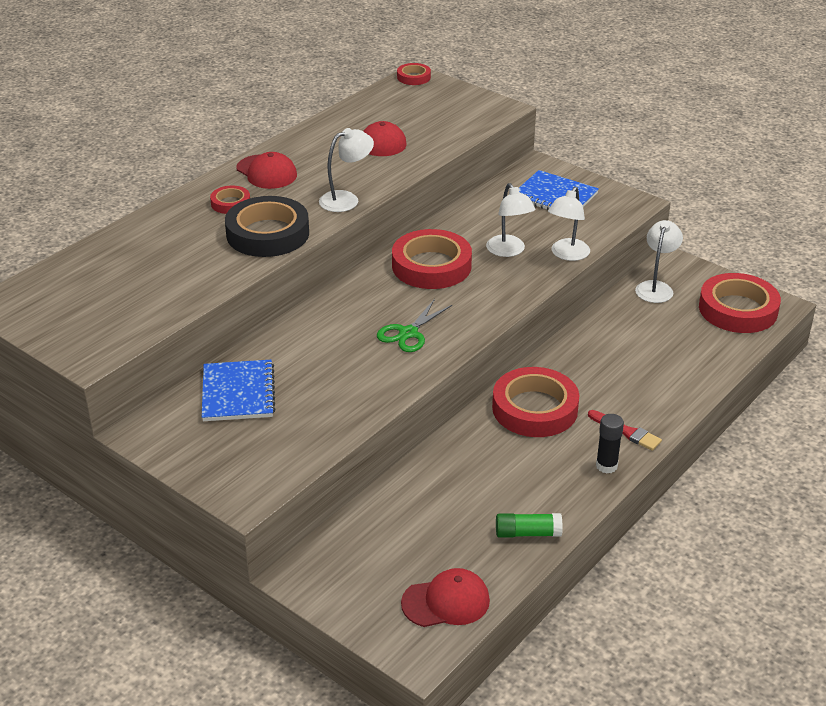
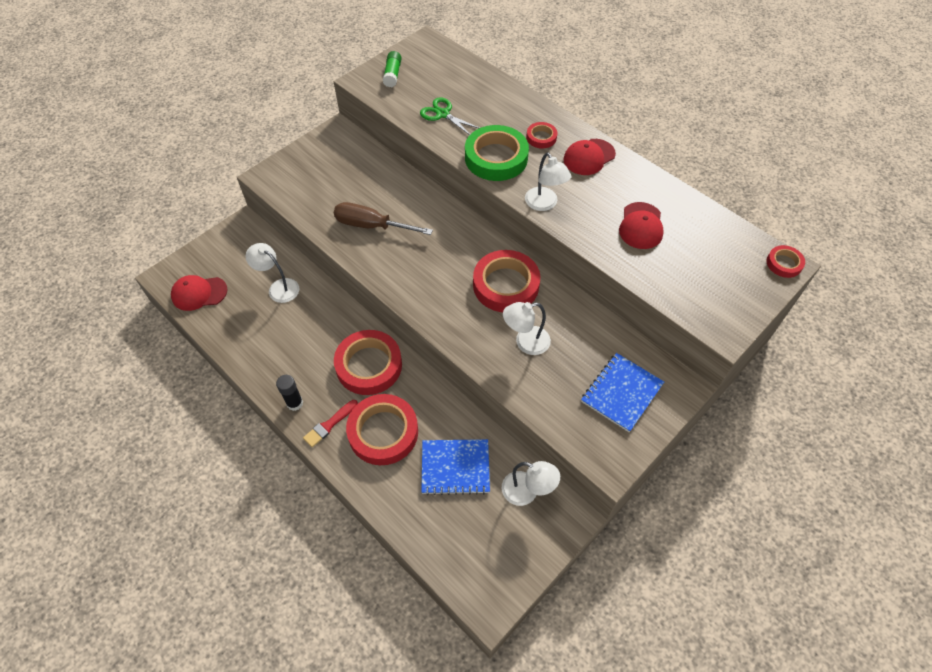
camera: 95 degrees right, 20 degrees up
(238, 393) = (365, 172): blue notebook -> blue notebook (455, 467)
(268, 233) = (496, 158): black tape -> green tape
(345, 377) = (371, 226): none -> brown screwdriver
(408, 333) = (416, 263): green scissors -> green scissors (442, 114)
(446, 602) = (199, 293): red cap -> red cap turned 90 degrees clockwise
(527, 533) = (242, 343): green glue stick -> green glue stick (392, 74)
(567, 254) = (517, 387): white lamp -> white lamp (279, 287)
(738, 309) = (486, 562): red tape -> red tape (383, 432)

